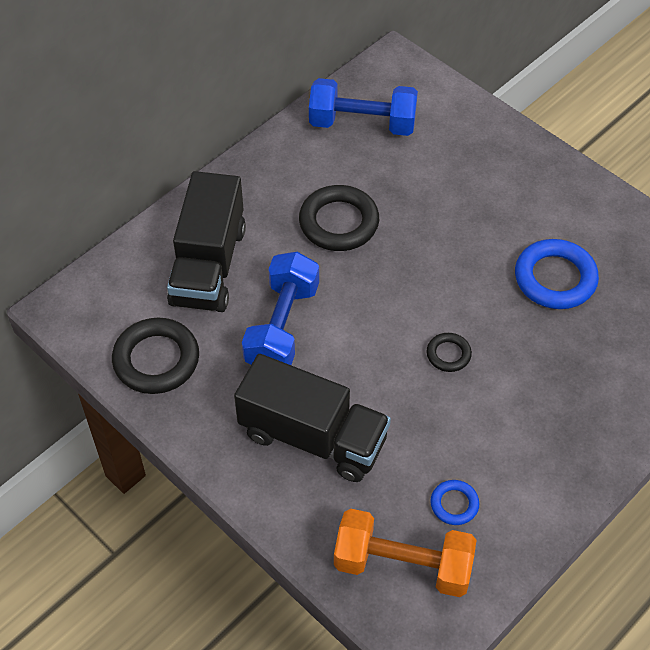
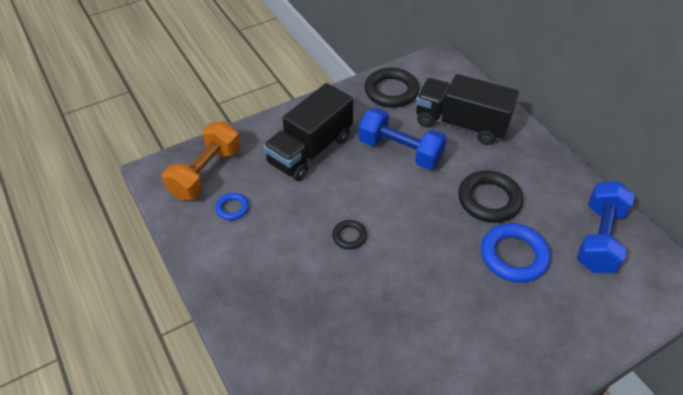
camera: 105 degrees right, 5 degrees down
(555, 278) = (402, 332): blue ring -> blue ring (513, 256)

